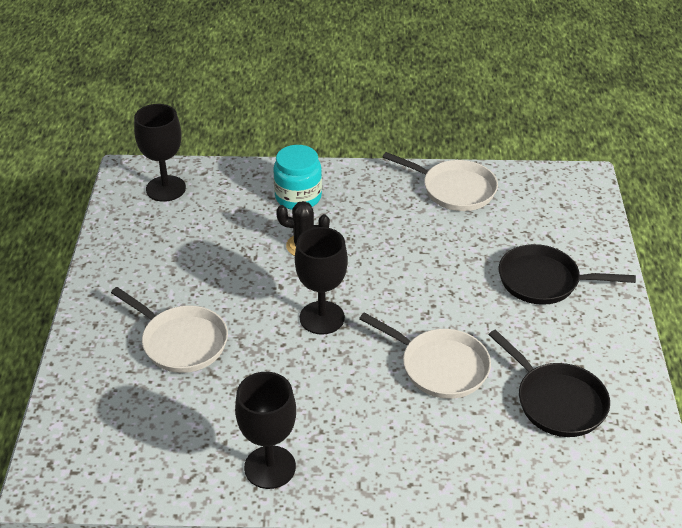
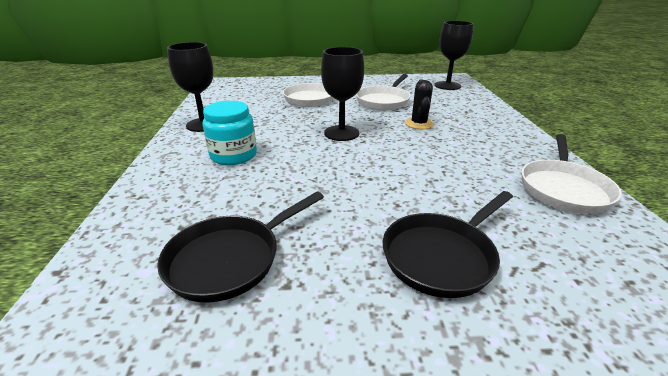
camera: 85 degrees right, 10 degrees down
(298, 197) = (475, 119): turquoise jar -> turquoise jar (233, 155)
(439, 366) = (289, 182): white pan -> white pan (384, 101)
(544, 281) = (442, 256): black pan -> black pan turned 135 degrees counterclockwise

